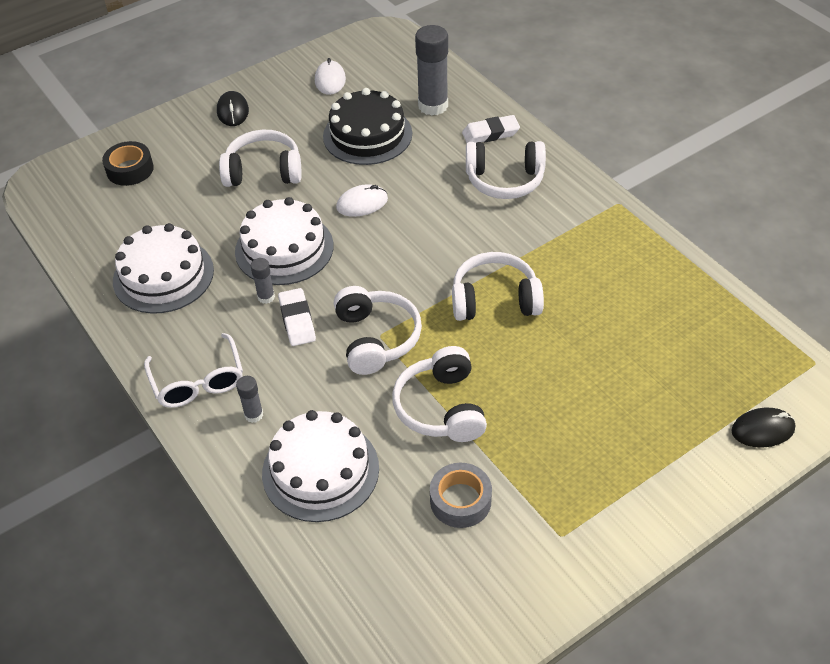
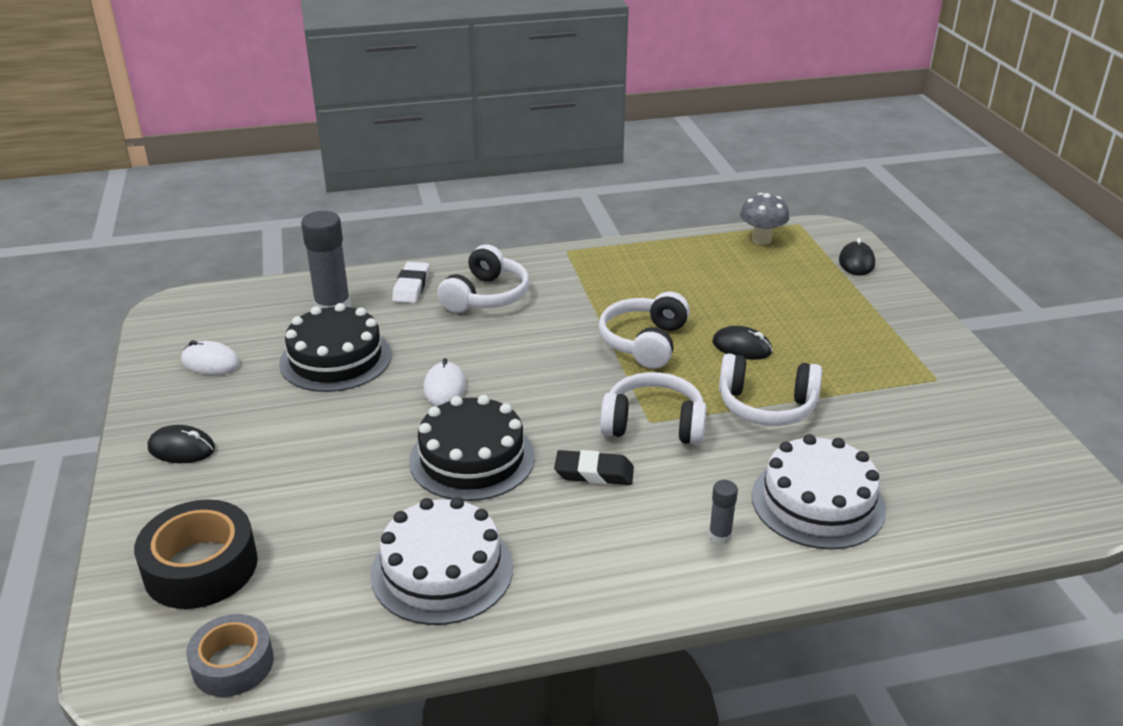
camera: 70 degrees left, 15 degrees down
(130, 169) = (201, 567): black tape -> black tape, size x1.53
(198, 381) = (645, 572): white glasses -> none
(263, 171) = (323, 446): white headphones -> none
(266, 297) = (542, 489): grey glue stick -> none
(284, 248) = (472, 458): white cake -> black cake
(297, 320) = (594, 473): white eraser -> black eraser
(460, 500) = (883, 422): grey tape -> grey tape (233, 664)
(527, 369) = (742, 347): none -> black mouse
(751, 338) = (761, 239): none -> grey mushroom

